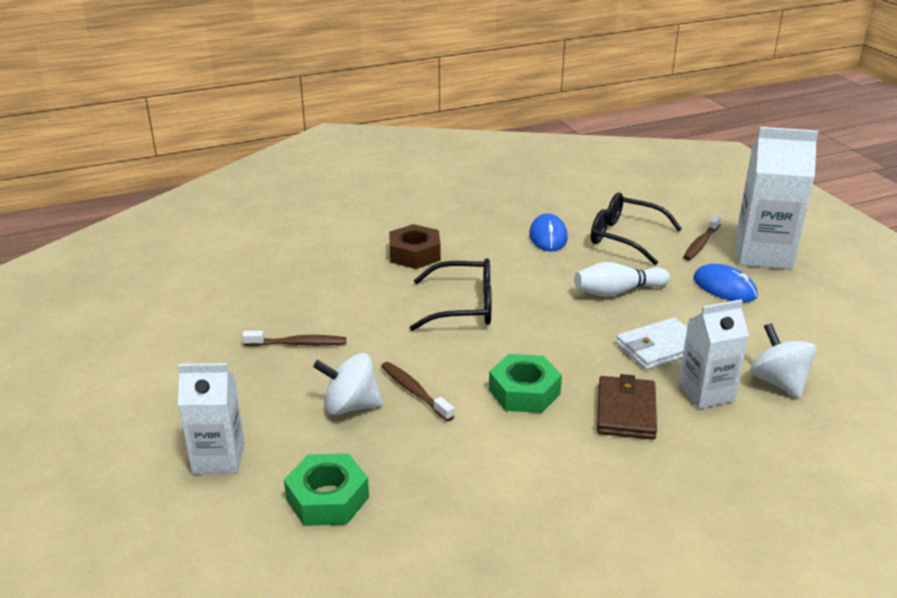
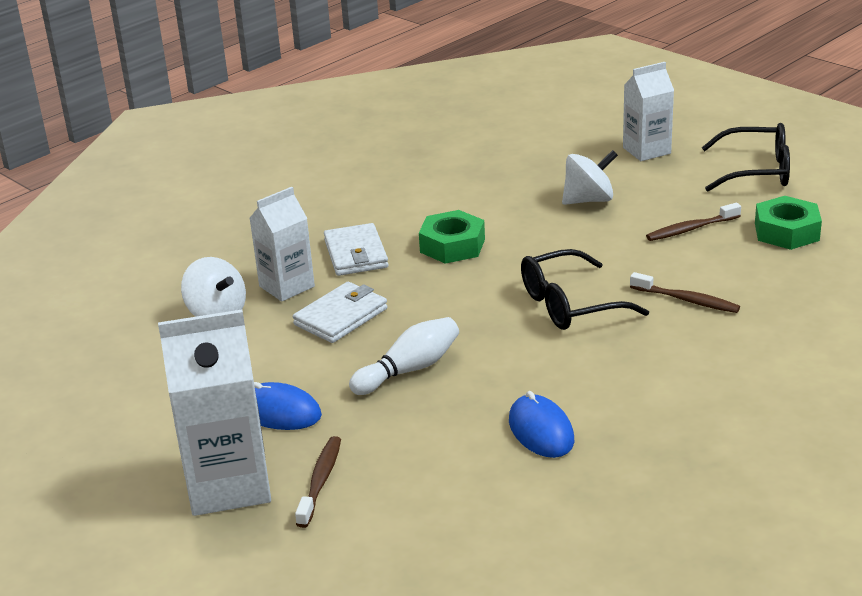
camera: 160 degrees right, 0 degrees up
(327, 498) = (546, 152): green nut -> green nut (786, 232)
(414, 254) = (687, 353): brown nut -> none
(414, 391) = (547, 222): brown toothbrush -> brown toothbrush (687, 300)
(624, 237) = (434, 461): black glasses -> black glasses (757, 171)
(626, 411) = (355, 254): brown wallet -> white wallet

